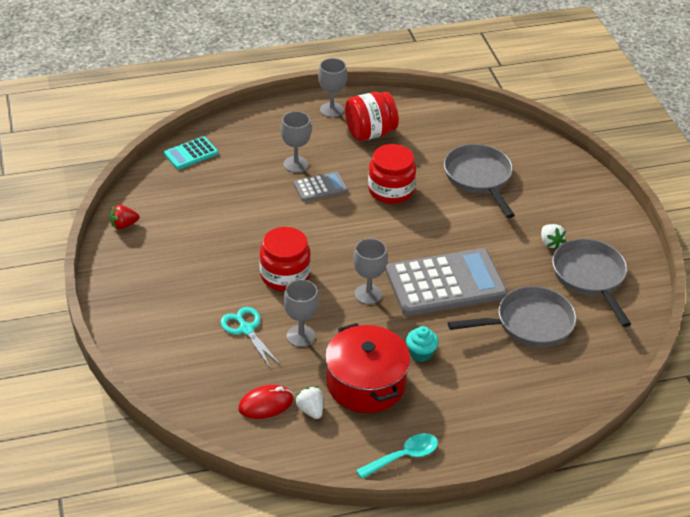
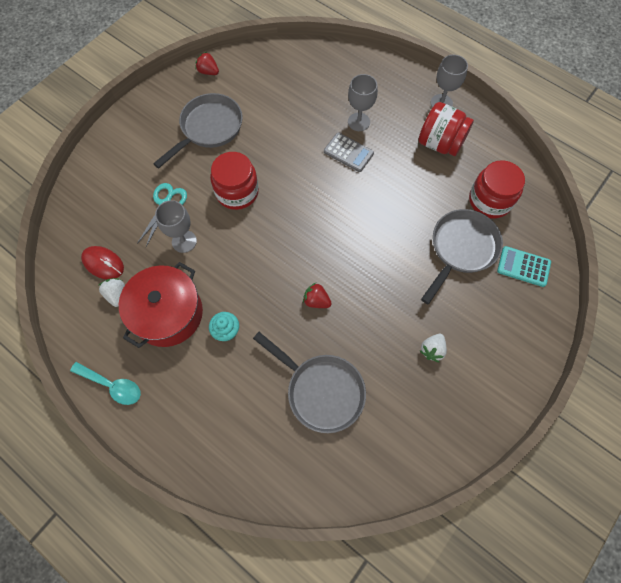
camera: 55 degrees right, 25 degrees up
(191, 153) = (311, 57): turquoise calculator -> turquoise calculator (523, 266)
(310, 410) = (117, 295): white strawberry -> white strawberry turned 45 degrees counterclockwise
(368, 294) = (261, 256): grey goblet -> none
(391, 190) = (388, 198): red jar -> red jar (490, 200)
(445, 283) = (316, 301): grey calculator -> red strawberry
(590, 277) = (417, 407): grey pan -> grey pan (208, 129)

